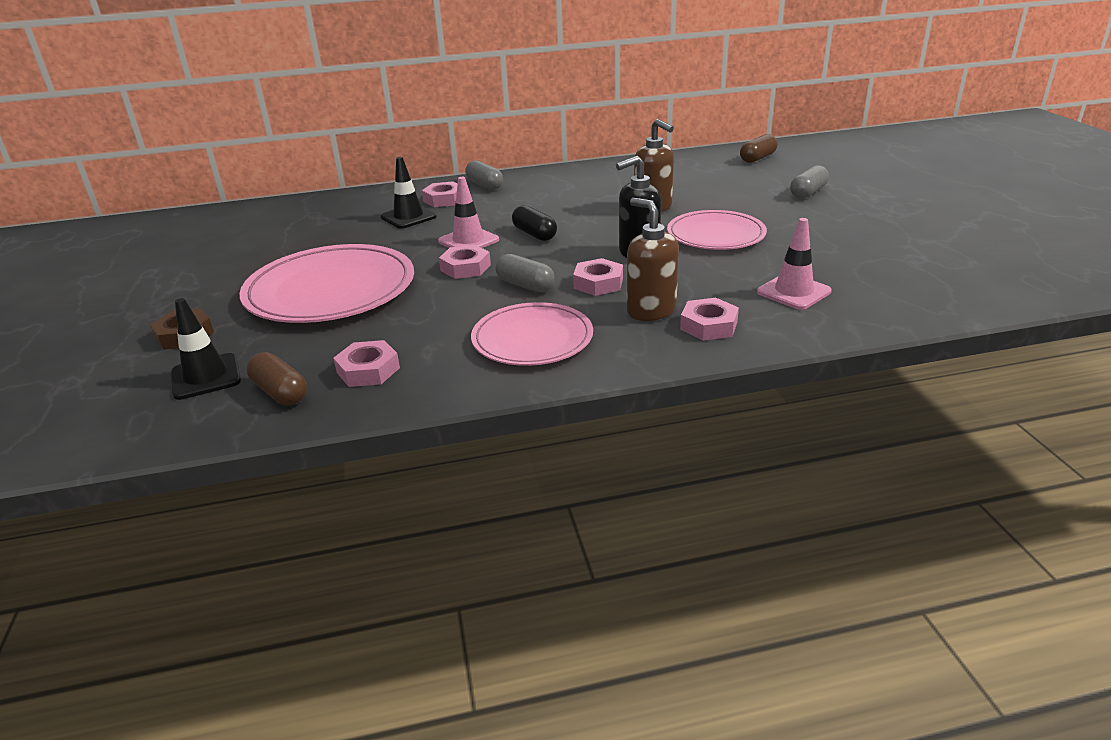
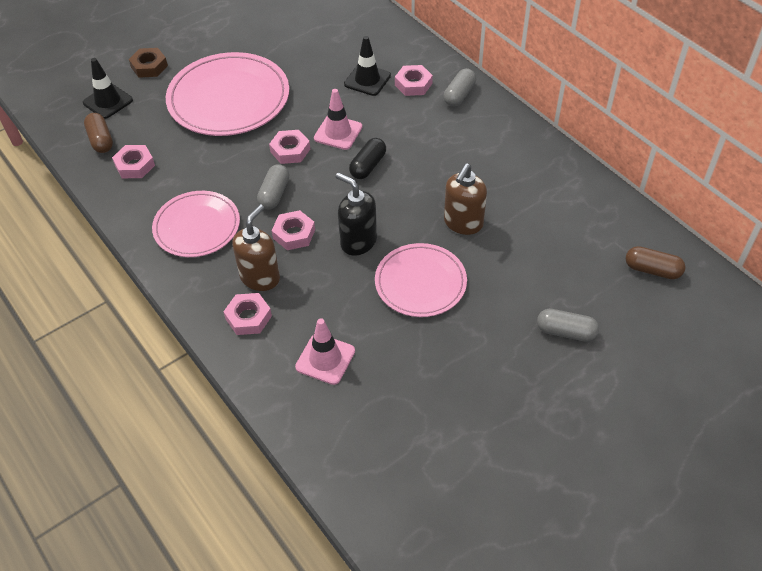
camera: 65 degrees right, 20 degrees up
(280, 392) = (101, 140): brown capsule -> brown capsule turned 45 degrees counterclockwise

